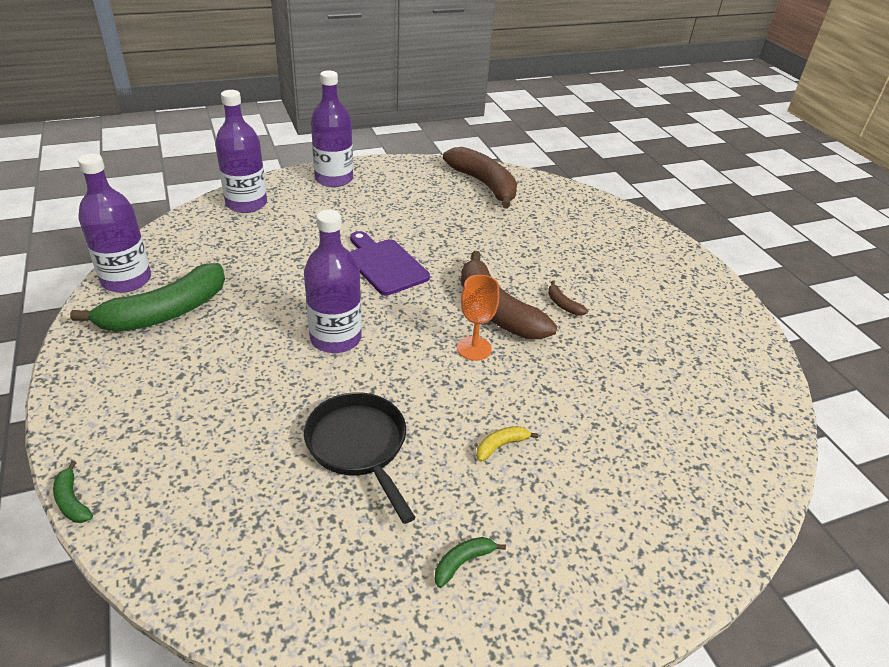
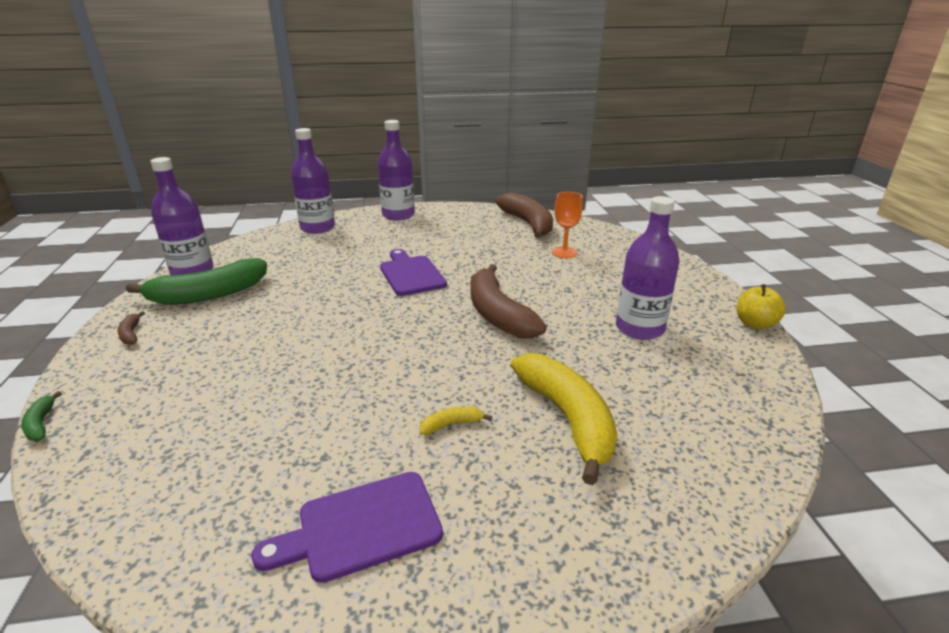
camera: 15 degrees right, 10 degrees down
(335, 338) = (338, 323): purple bottle -> purple bottle (639, 328)
(359, 446) = (313, 410): black pan -> none
(463, 562) = (361, 527): green banana -> purple cutting board
(474, 348) = (462, 341): orange goblet -> orange goblet (564, 252)
(563, 304) = (566, 314): brown banana -> brown banana (131, 334)
(603, 426) = (568, 419): none -> yellow banana
(737, 301) = (755, 324): none -> yellow apple

